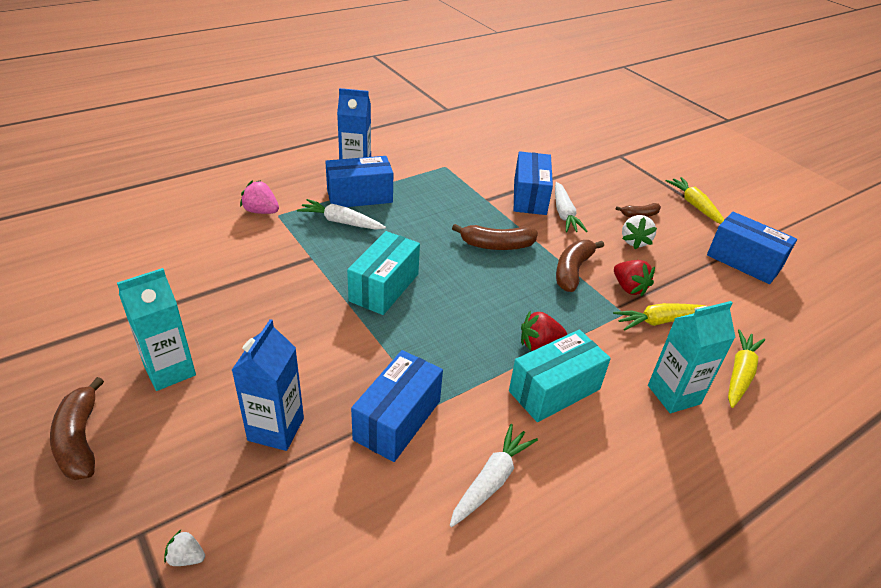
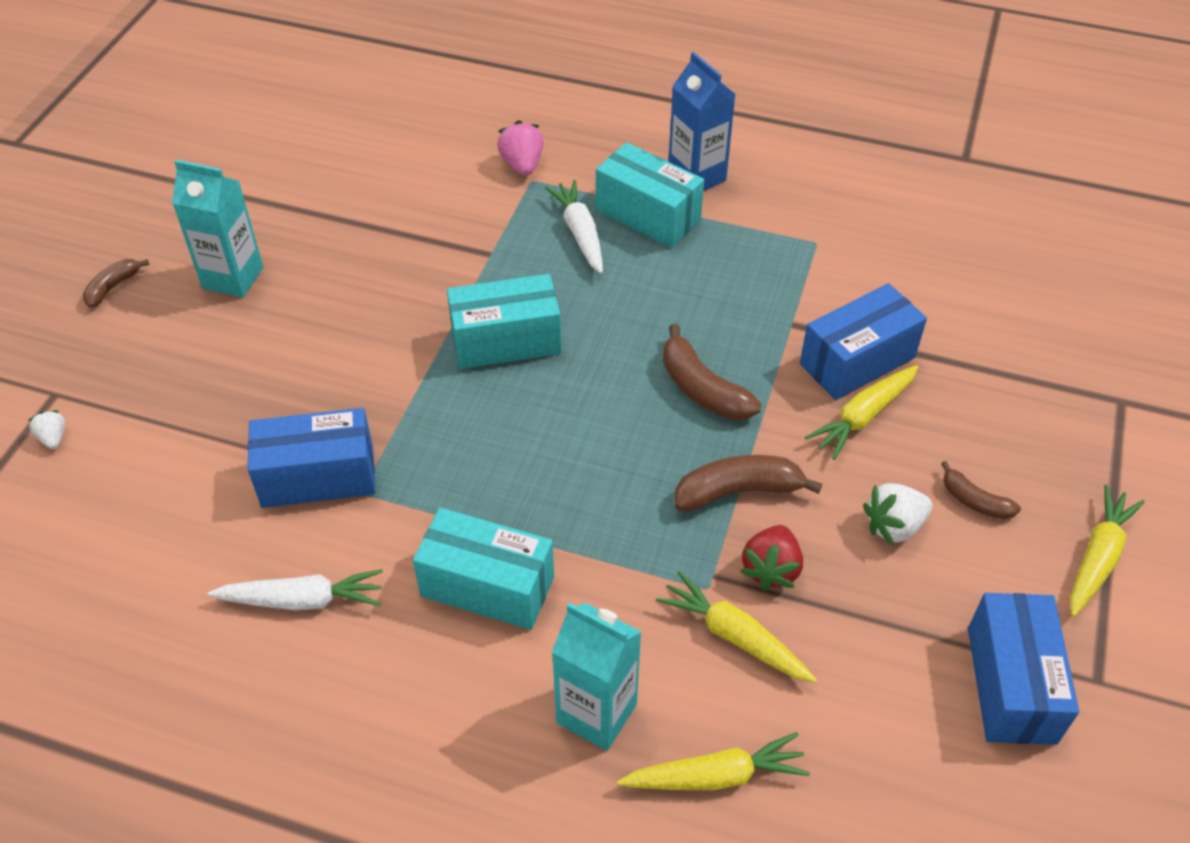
camera: 55 degrees right, 10 degrees up
(80, 439) = (113, 287): brown banana -> brown banana, size x0.60
(276, 429) = (228, 397): blue carton -> none
(359, 196) = (648, 215): blue box -> turquoise box
(539, 345) = (552, 532): red strawberry -> none
(564, 214) = (863, 417): white carrot -> yellow carrot

